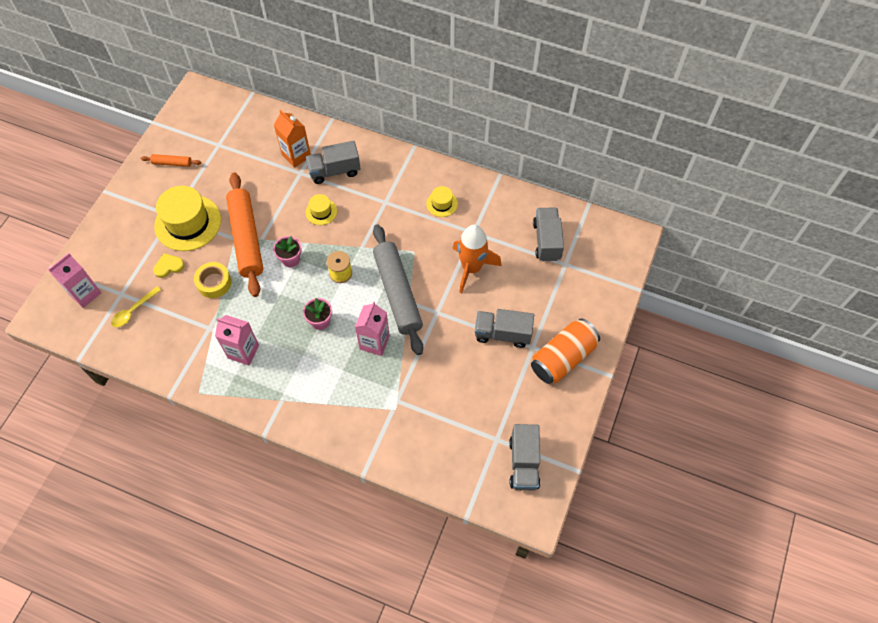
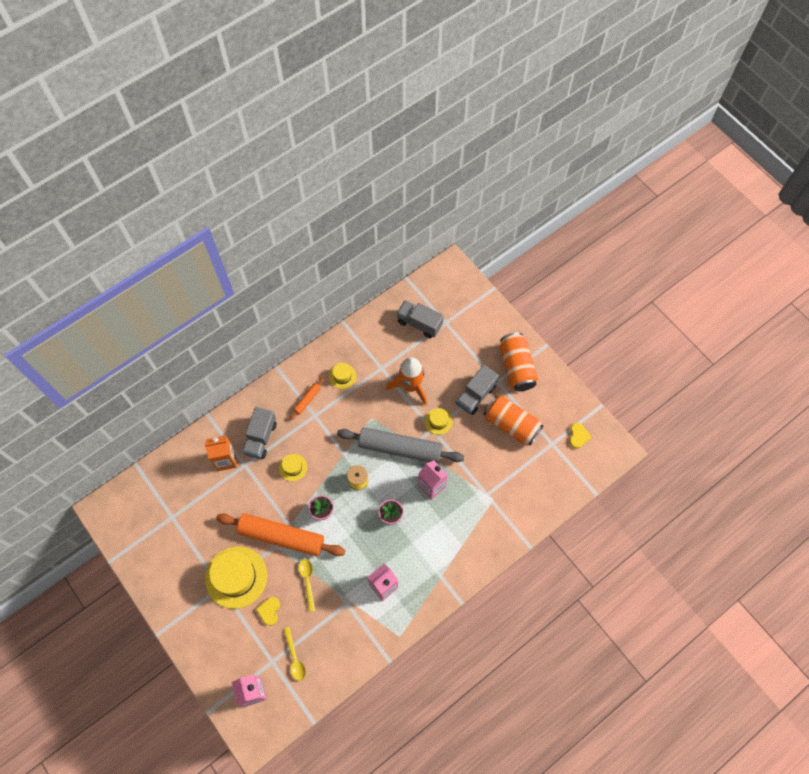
camera: 60 degrees left, 5 degrees up
(172, 163) = (165, 564): orange rolling pin -> orange rolling pin (307, 400)
(214, 283) = (307, 581): yellow tape -> yellow spoon
(449, 313) = (438, 421): none -> yellow hat
(492, 386) = (511, 424): none -> orange can
(524, 463) = (578, 436): grey truck -> yellow heart

